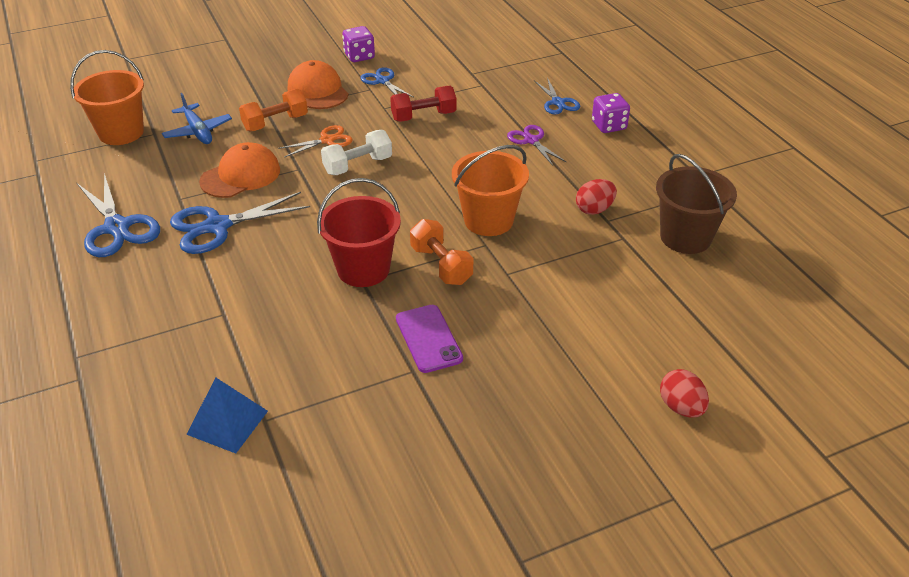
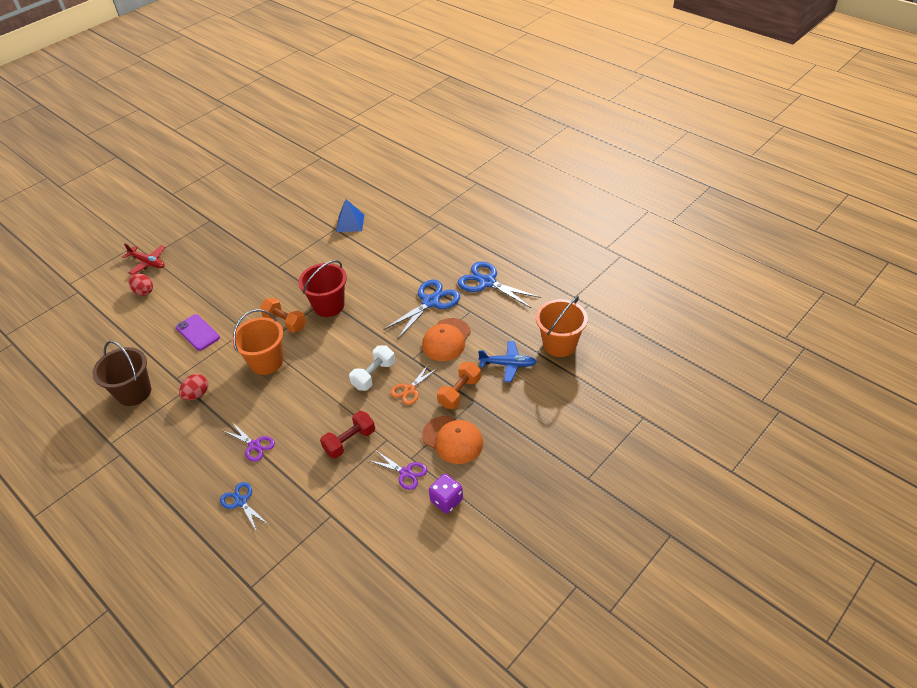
camera: 160 degrees right, 5 degrees up
(198, 131) = (508, 364): blue plane -> blue plane turned 150 degrees clockwise
(382, 81) = (406, 472): blue scissors -> purple scissors
(428, 338) = (276, 282): purple phone -> purple phone (197, 332)
(609, 126) = (192, 486): purple dice -> none
(676, 479) = (148, 263): none -> red plane

